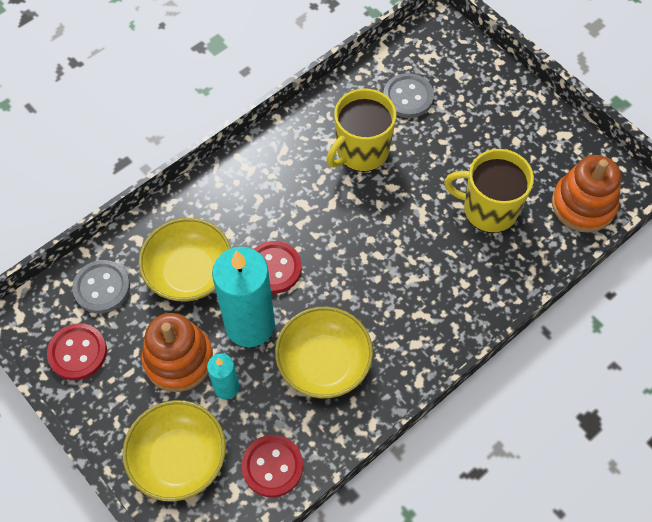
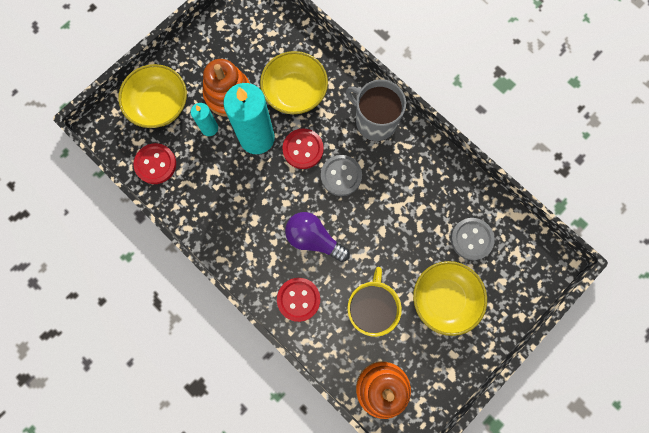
camera: 85 degrees right, 15 degrees up
(78, 352) = (230, 31): red button -> red button (298, 299)
(102, 288) = (278, 37): grey button -> grey button (341, 176)
(246, 182) = (374, 121): none -> grey mug
(324, 363) = (231, 191): yellow bowl -> yellow bowl (444, 299)
(361, 151) = (413, 205): yellow mug -> none
(398, 264) = (313, 239): none -> purple light bulb

